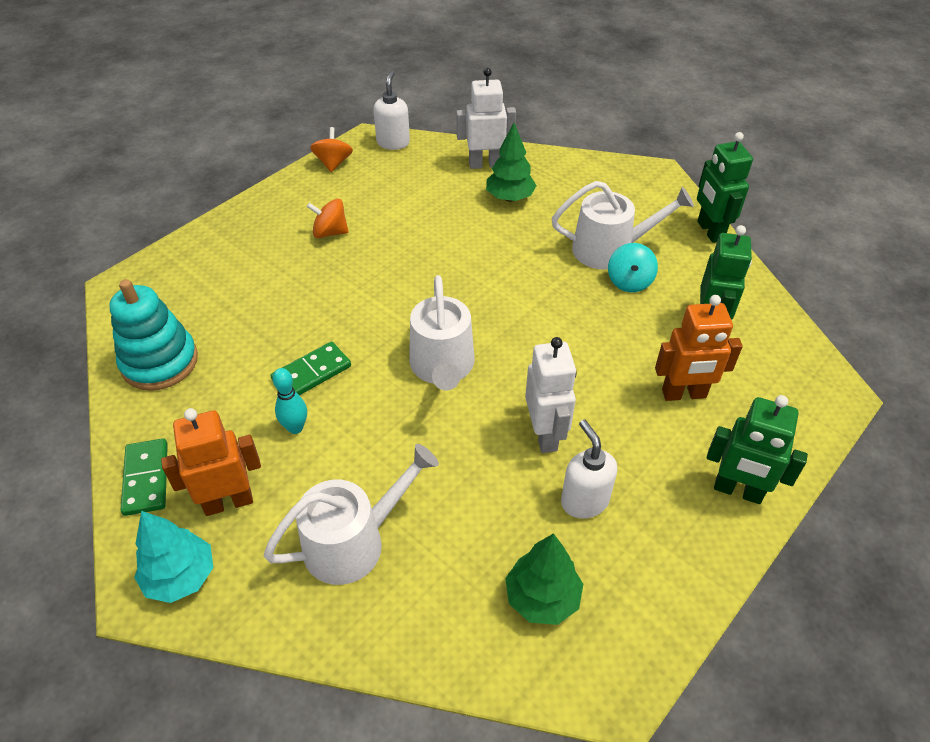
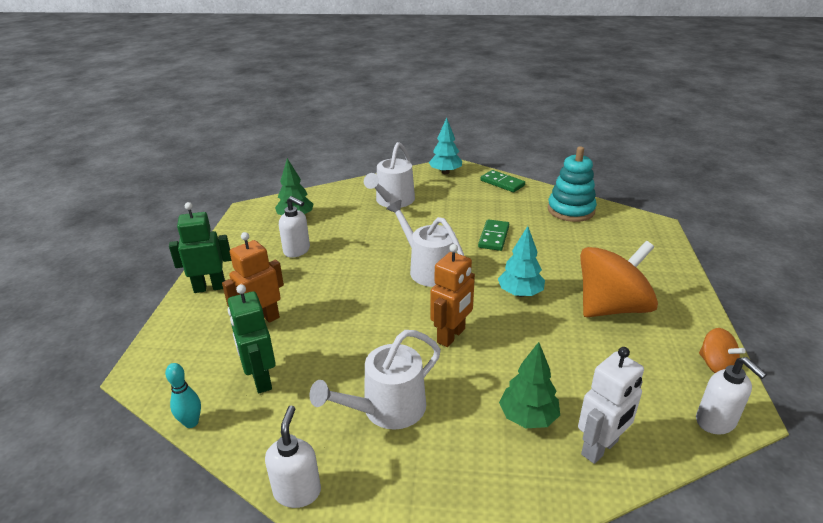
camera: 145 degrees right, 15 degrees down
(228, 502) = (459, 190): orange robot -> orange robot (451, 336)
(295, 428) = (468, 218): turquoise bowling pin -> turquoise bowling pin (191, 422)
(330, 232) = (611, 307): orange spinning top -> orange spinning top, size x2.13
(386, 286) = (520, 293): none -> turquoise tree
(545, 434) = (338, 266): white robot -> none
(629, 281) = (348, 385): turquoise spinning top -> none
(709, 231) = (297, 491): green robot -> white soap dispenser

